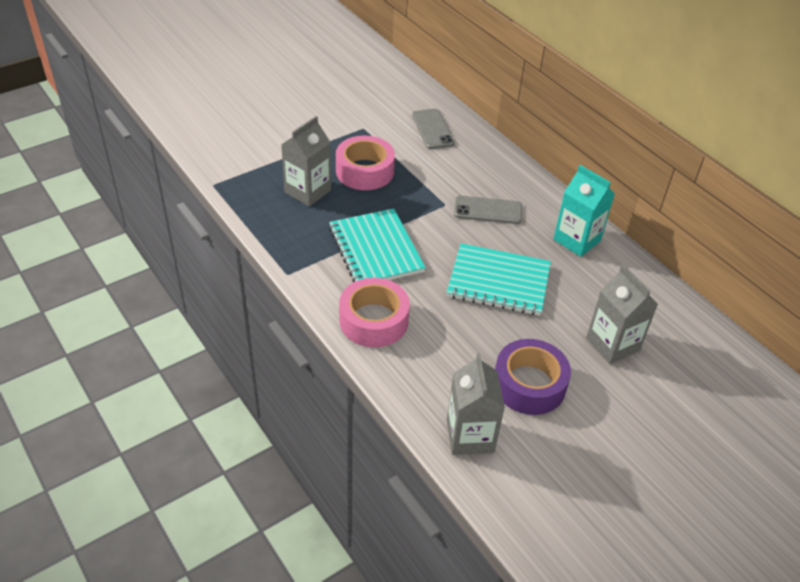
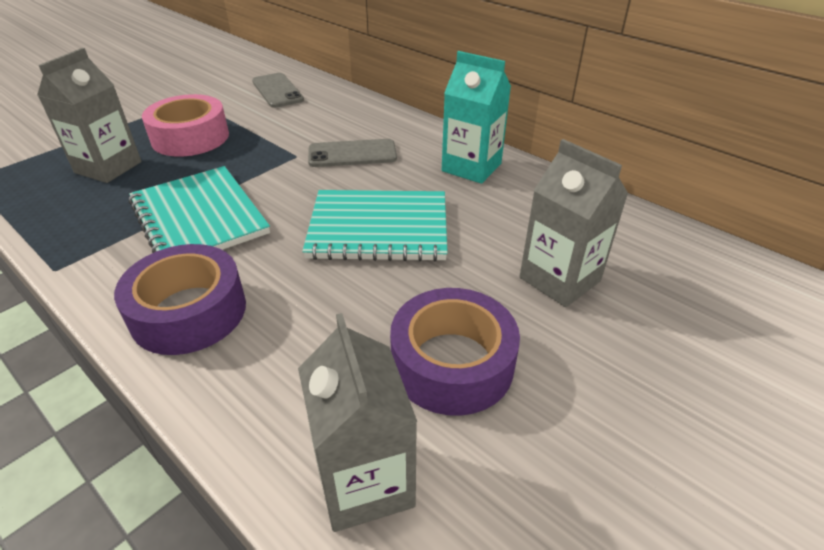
camera: 10 degrees left, 5 degrees down
(374, 320) = (189, 312): pink tape -> purple tape

